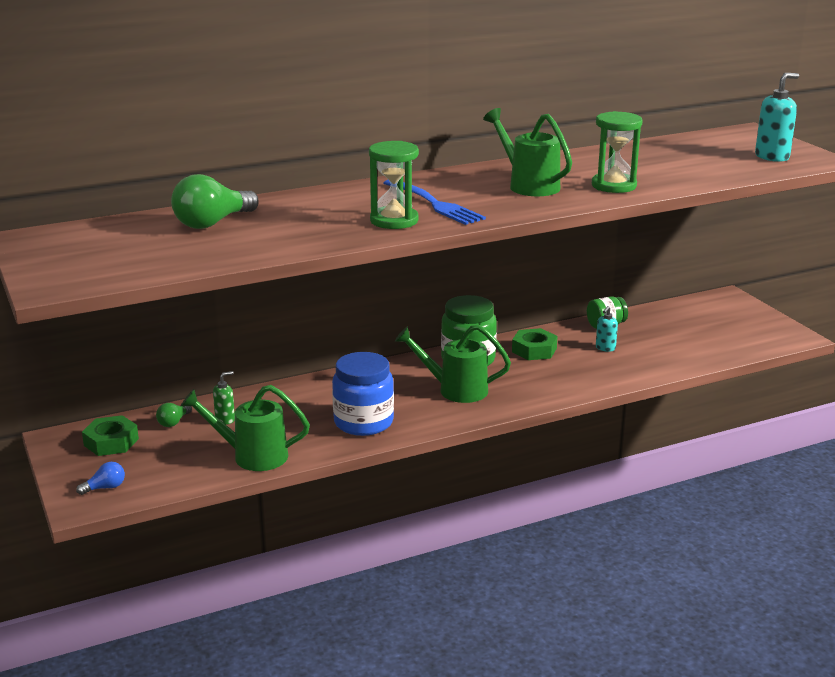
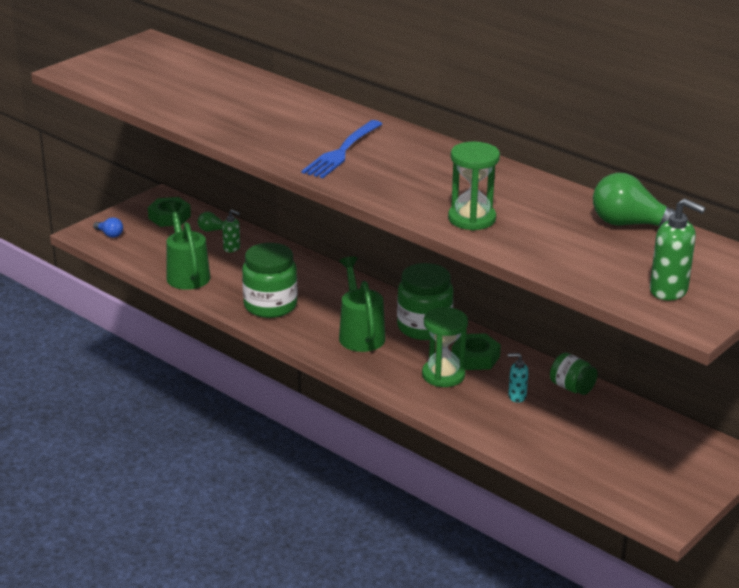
camera: 65 degrees right, 5 degrees up
(212, 223) = (225, 85): green light bulb -> green light bulb (631, 224)
(363, 422) = (270, 305): blue jar -> green jar
(394, 221) = (286, 144): green hourglass -> green hourglass (443, 375)
(529, 185) = (432, 181): green watering can -> none
(772, 157) = (669, 291): turquoise soap dispenser -> green soap dispenser

